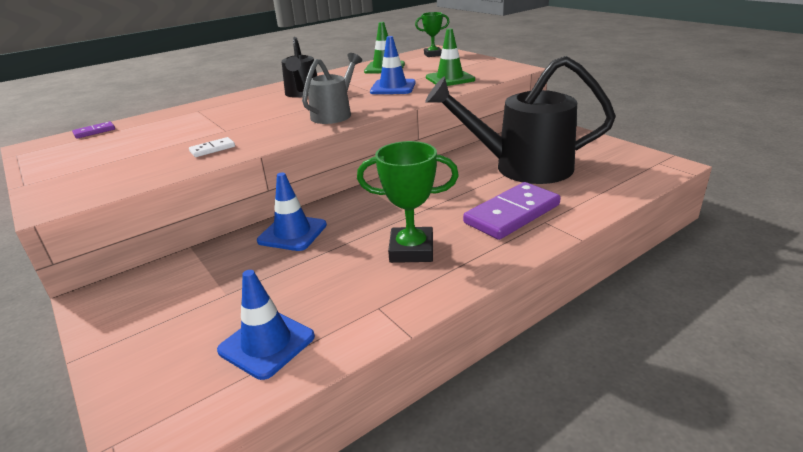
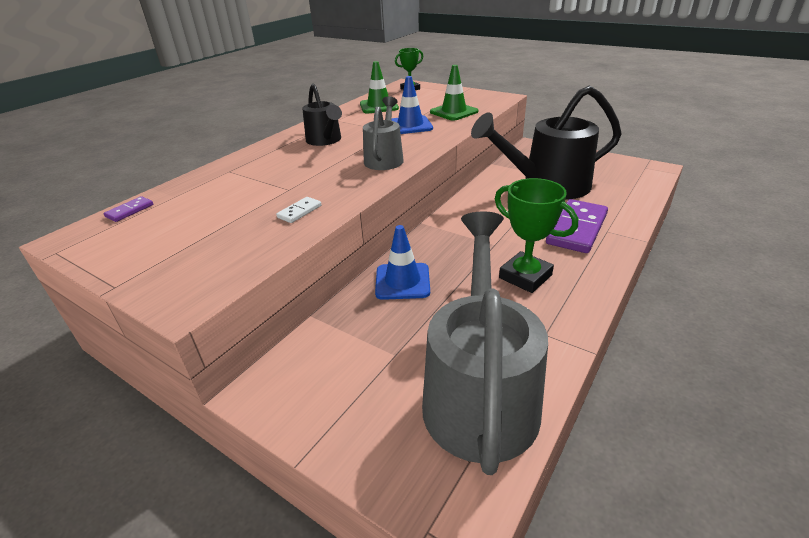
camera: 20 degrees left, 5 degrees up
(266, 343) = (480, 392): blue traffic cone -> grey watering can
(411, 250) = (525, 276): green trophy -> green trophy turned 60 degrees clockwise

